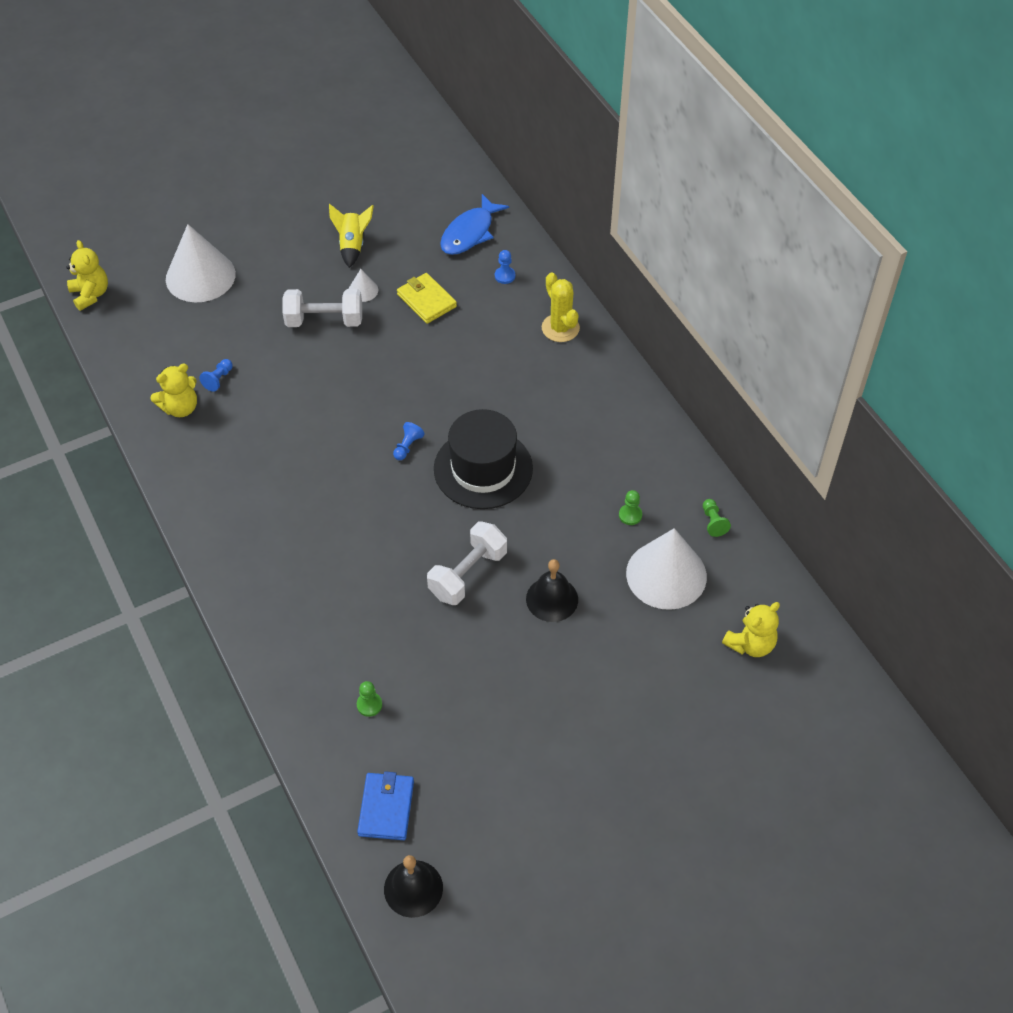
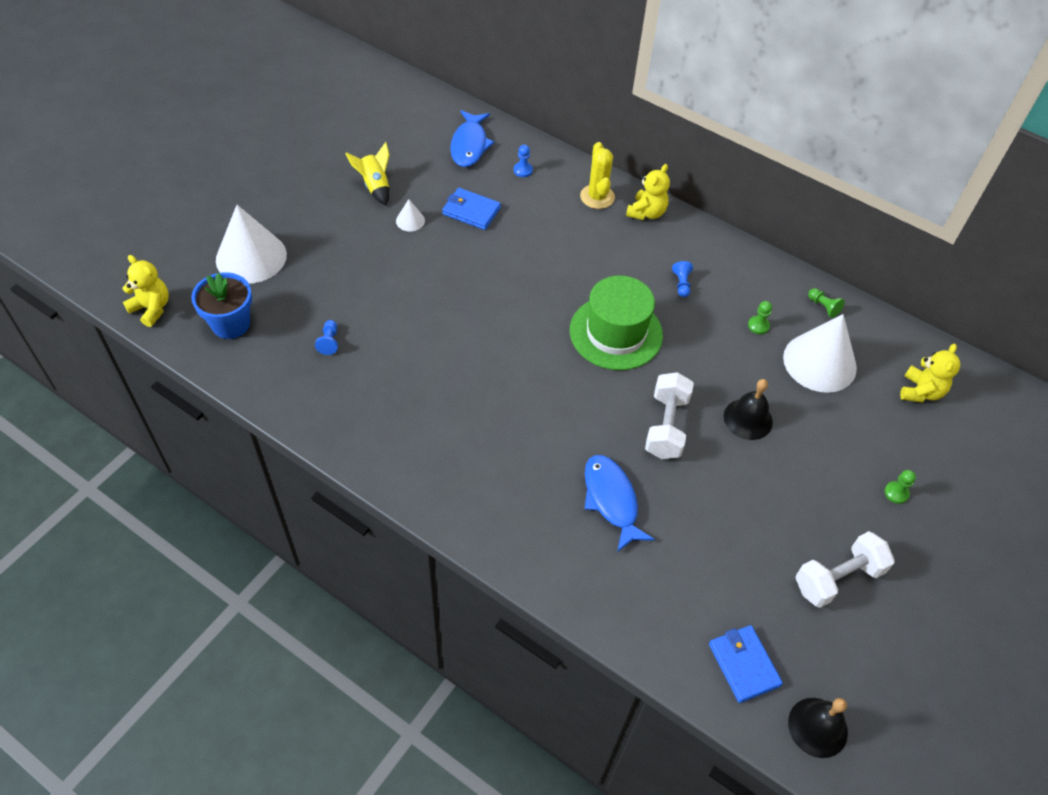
camera: 30 degrees left, 0 degrees up
(146, 332) = (231, 324): none -> blue flower pot
(180, 408) = (309, 380): yellow teddy bear -> yellow teddy bear (646, 213)
(324, 320) = (393, 257): white dumbbell -> white dumbbell (837, 578)
(369, 705) = (664, 577): green pawn -> green pawn (896, 493)
(370, 618) = (611, 500): none -> blue fish
(407, 446) = (539, 338): blue pawn -> blue pawn (681, 284)
(426, 300) = (471, 211): yellow wallet -> blue wallet
(483, 468) = (616, 333): black hat -> green hat
(560, 328) = (597, 197): yellow cactus -> yellow cactus turned 45 degrees clockwise

